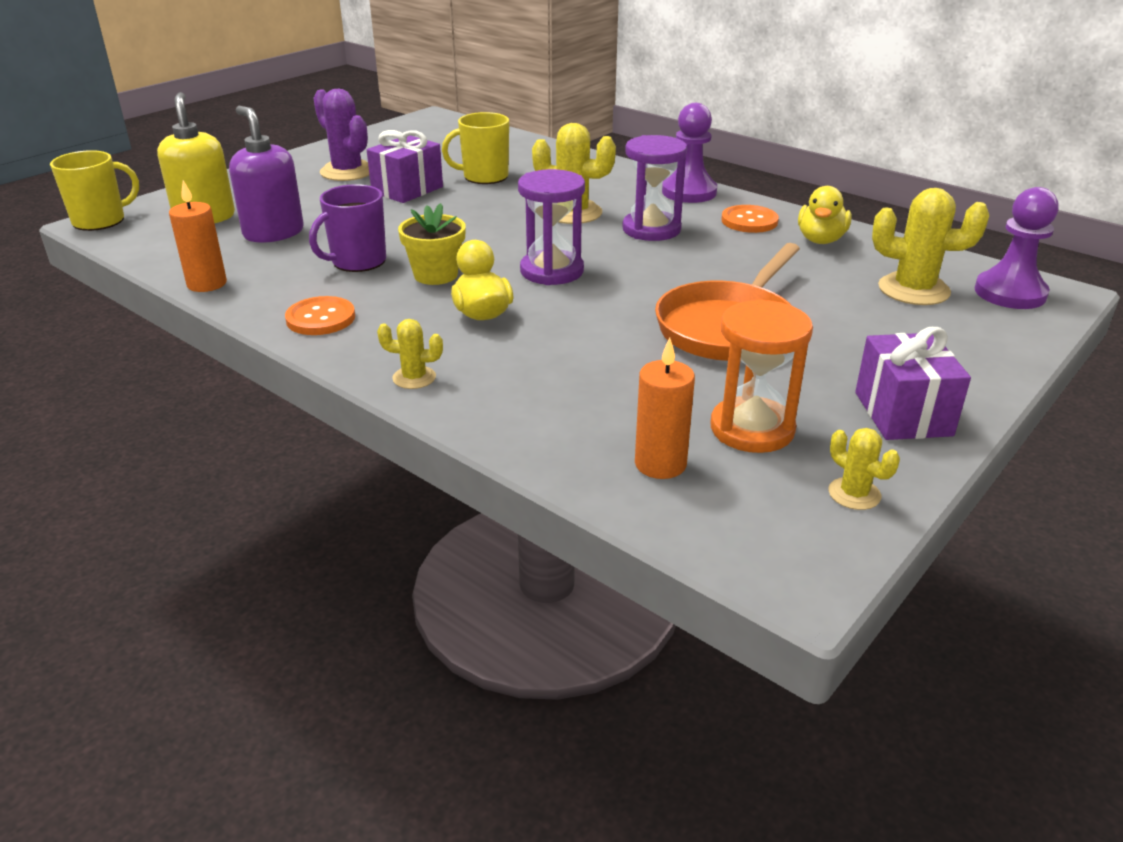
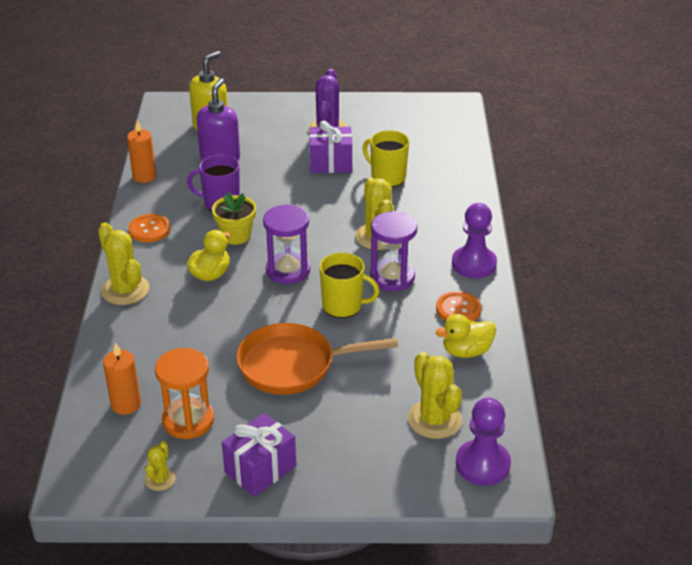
camera: 50 degrees right, 5 degrees up
(100, 221) = (169, 103): yellow mug -> yellow mug (343, 306)
(414, 378) = (125, 290): yellow cactus -> yellow cactus, size x1.88

